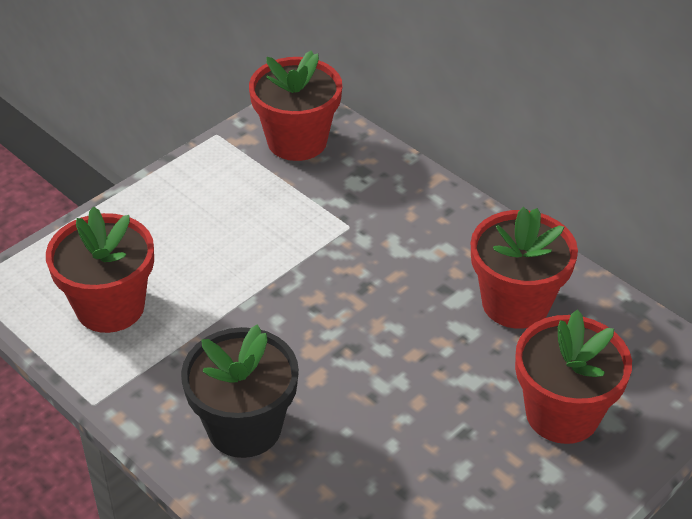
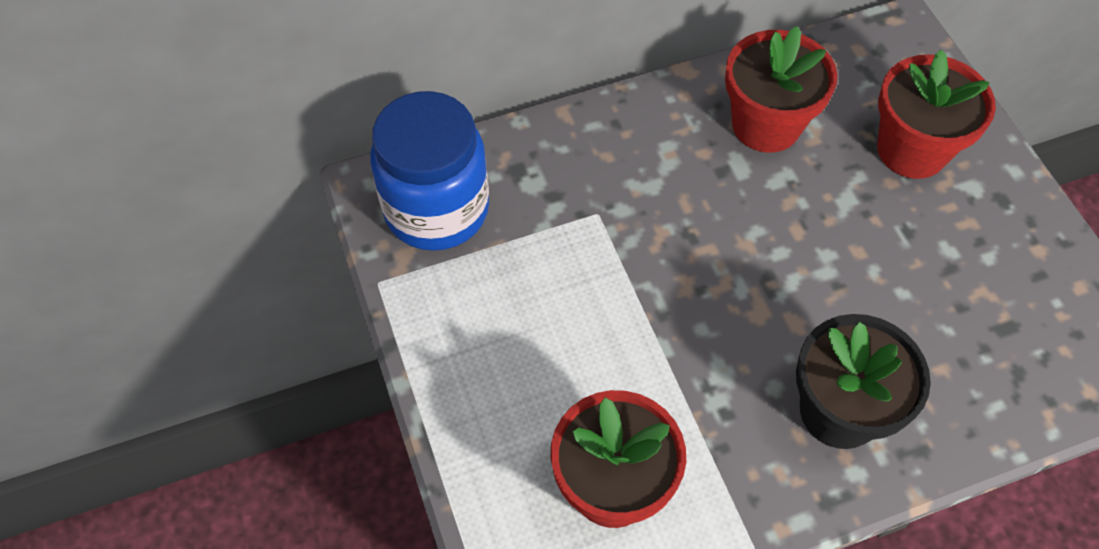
camera: 65 degrees left, 15 degrees up
(297, 141) = (436, 209): red flower pot -> blue jar

